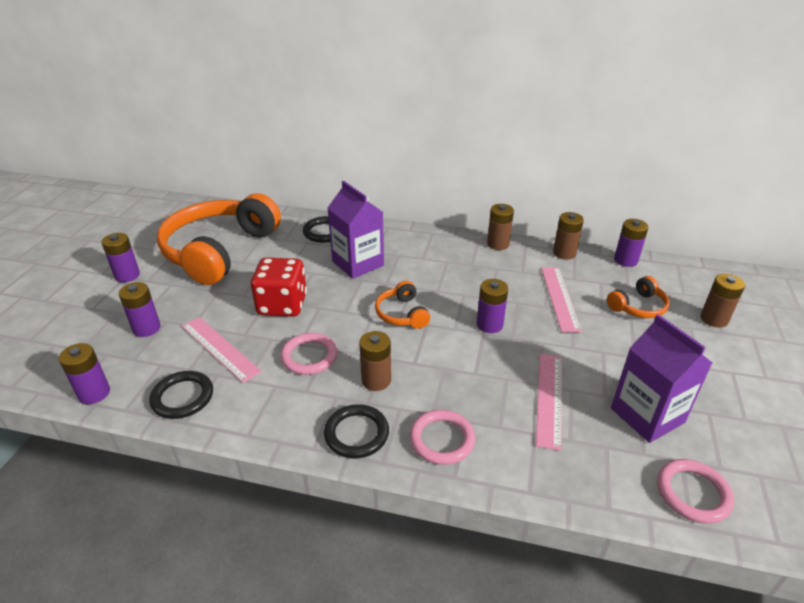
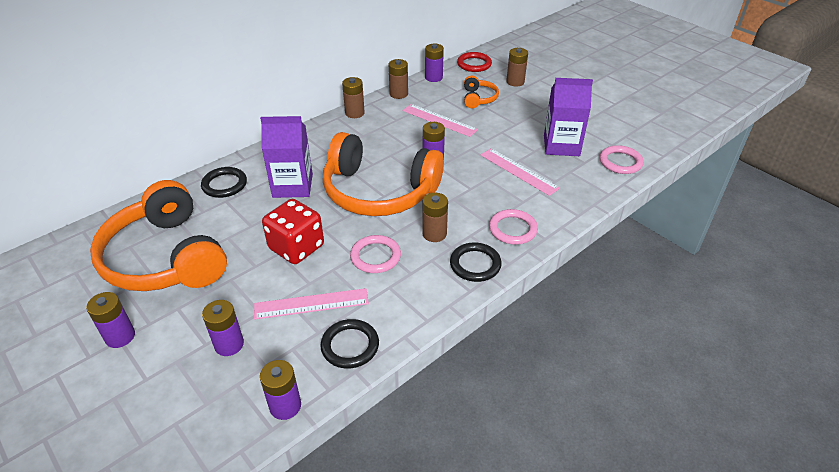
camera: 55 degrees left, 5 degrees up
(402, 314) = (379, 191): orange headphones -> orange headphones, size x2.33
(695, 274) = (474, 64): none -> red ring

